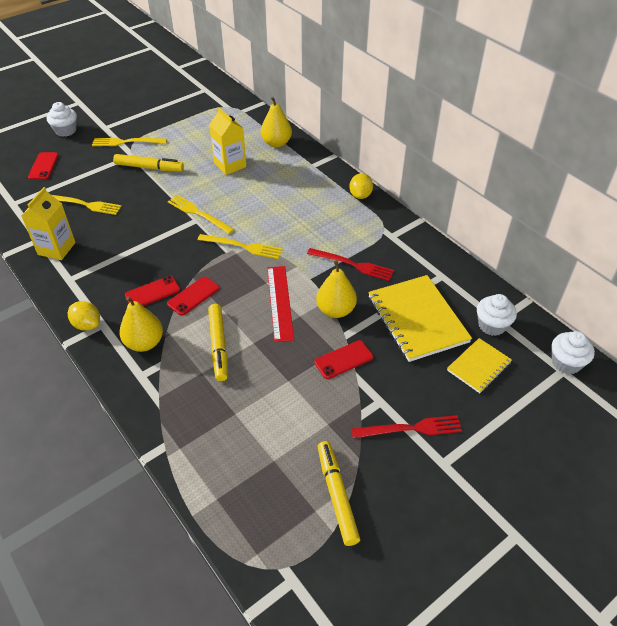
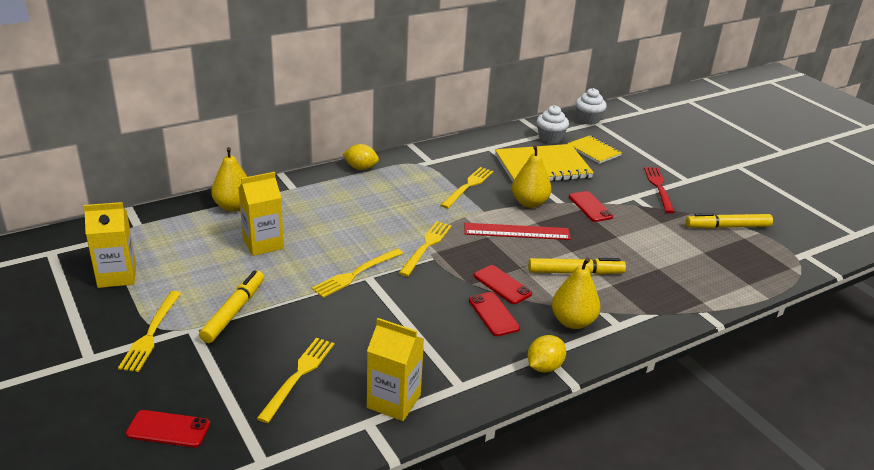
camera: 85 degrees left, 15 degrees down
(66, 131) = (67, 406): white cupcake -> none
(183, 117) = (117, 276): none -> yellow carton
(353, 265) = (468, 186): red fork -> yellow fork

